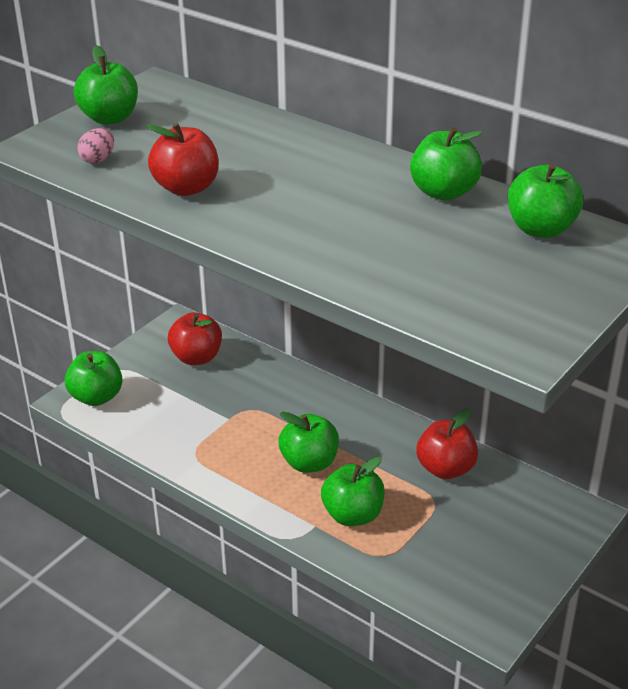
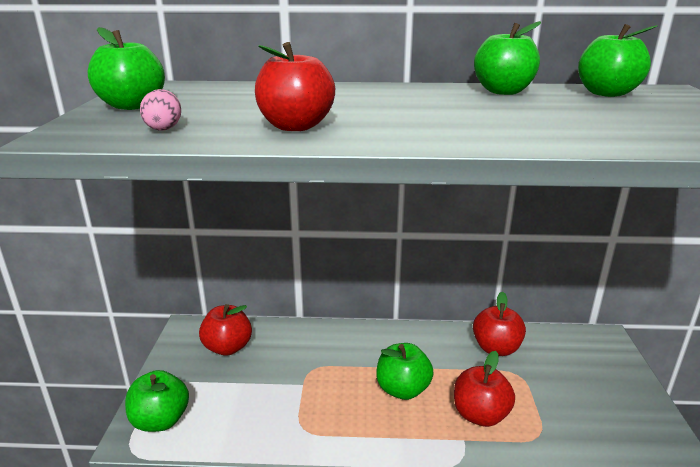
camera: 35 degrees left, 10 degrees down
(352, 515) = (480, 415): green apple -> red apple

